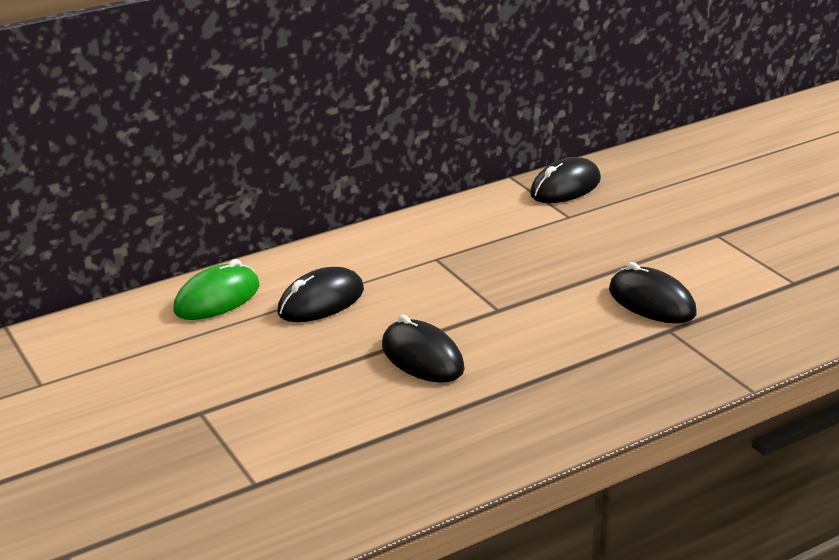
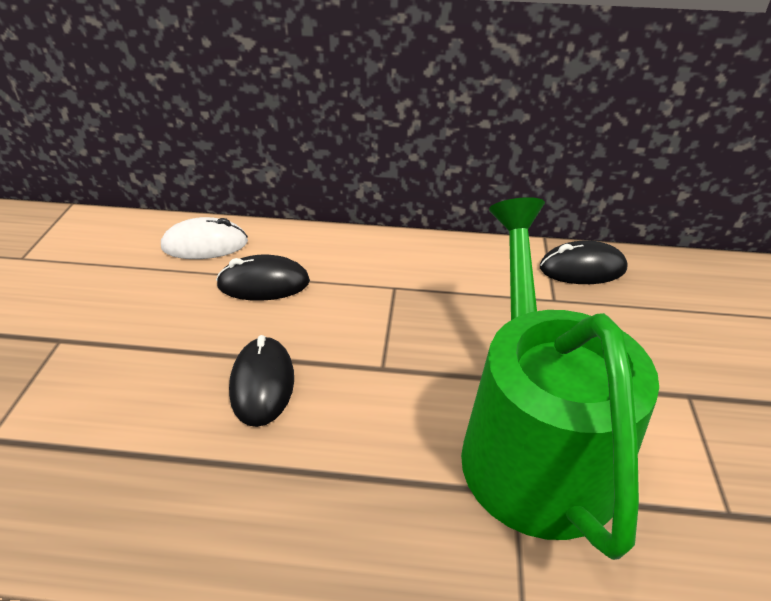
camera: 35 degrees right, 10 degrees up
(217, 299) = (205, 244): green mouse -> white mouse
(651, 302) = (534, 444): black mouse -> green watering can

